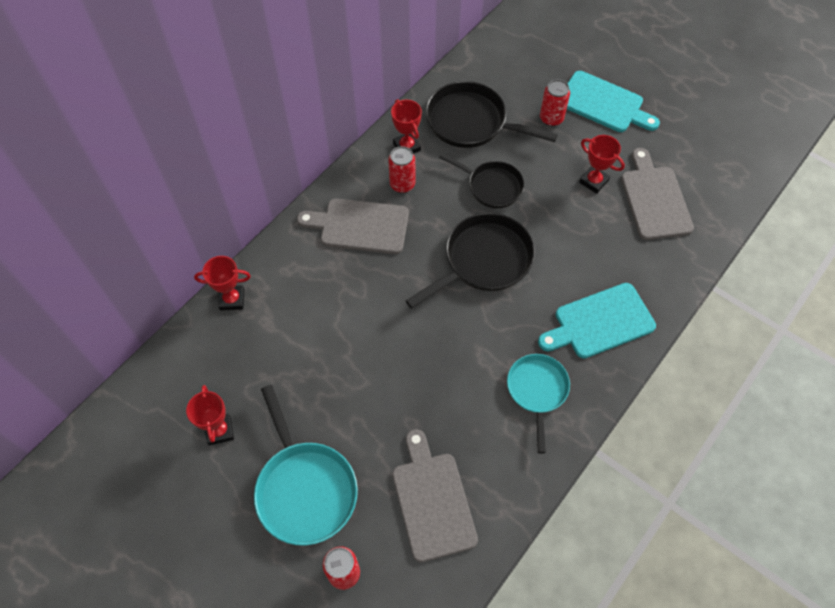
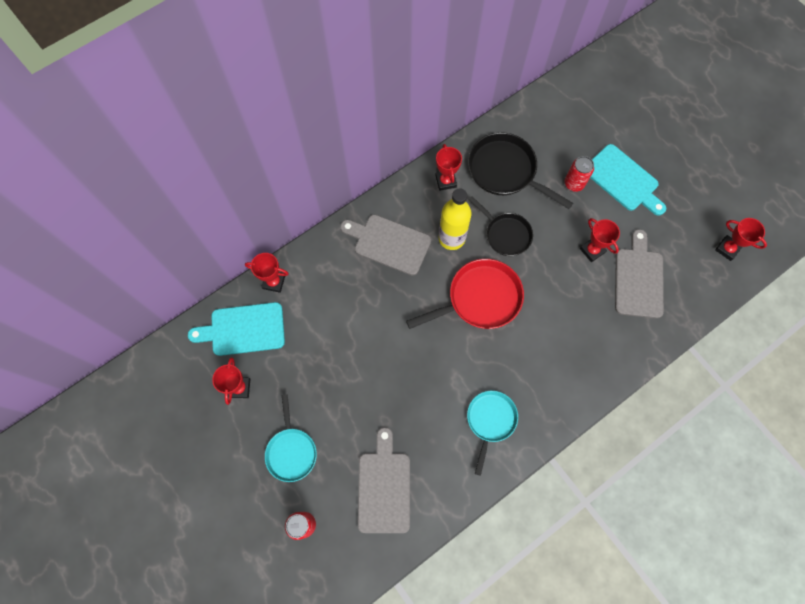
camera: 15 degrees right, 10 degrees up
(304, 488) = (291, 451): turquoise pan -> turquoise pan, size x0.65
(402, 184) = (433, 214): red can -> none
(431, 204) = (451, 238): none -> yellow bottle
(483, 261) = (479, 299): black pan -> red pan
(600, 322) = (558, 376): turquoise cutting board -> turquoise cutting board (243, 329)
(738, 147) = (727, 249): none -> red trophy

